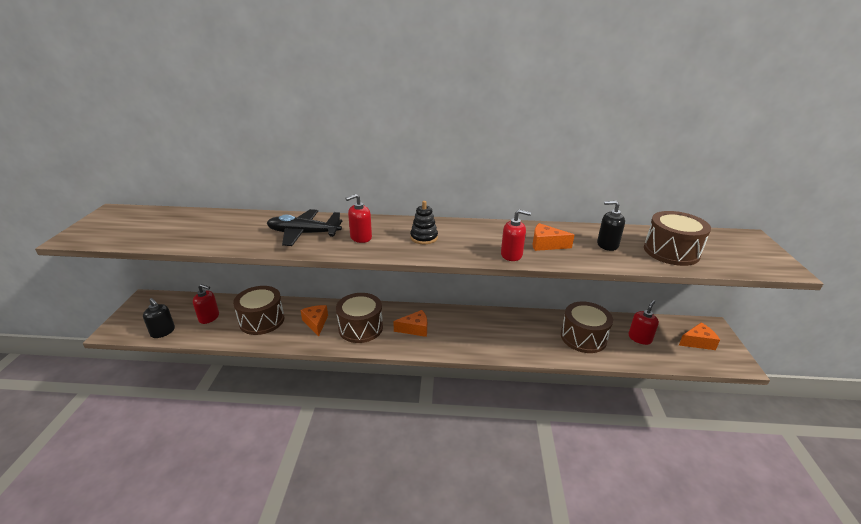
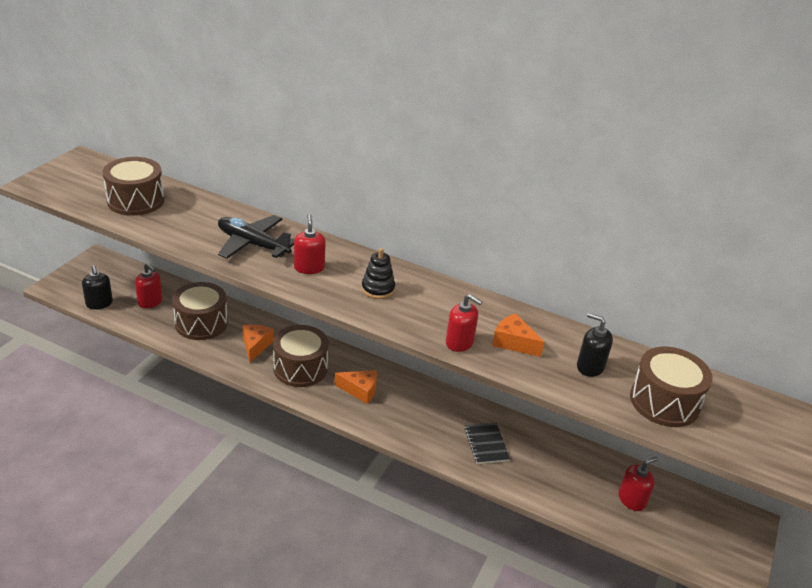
camera: 20 degrees right, 5 degrees up
(361, 237) = (309, 267): red soap dispenser -> red soap dispenser turned 90 degrees clockwise
(526, 335) = (486, 444): none -> black notebook
(583, 337) = (557, 472): brown drum -> brown drum (135, 201)
(697, 342) = (708, 533): orange cheese -> none

